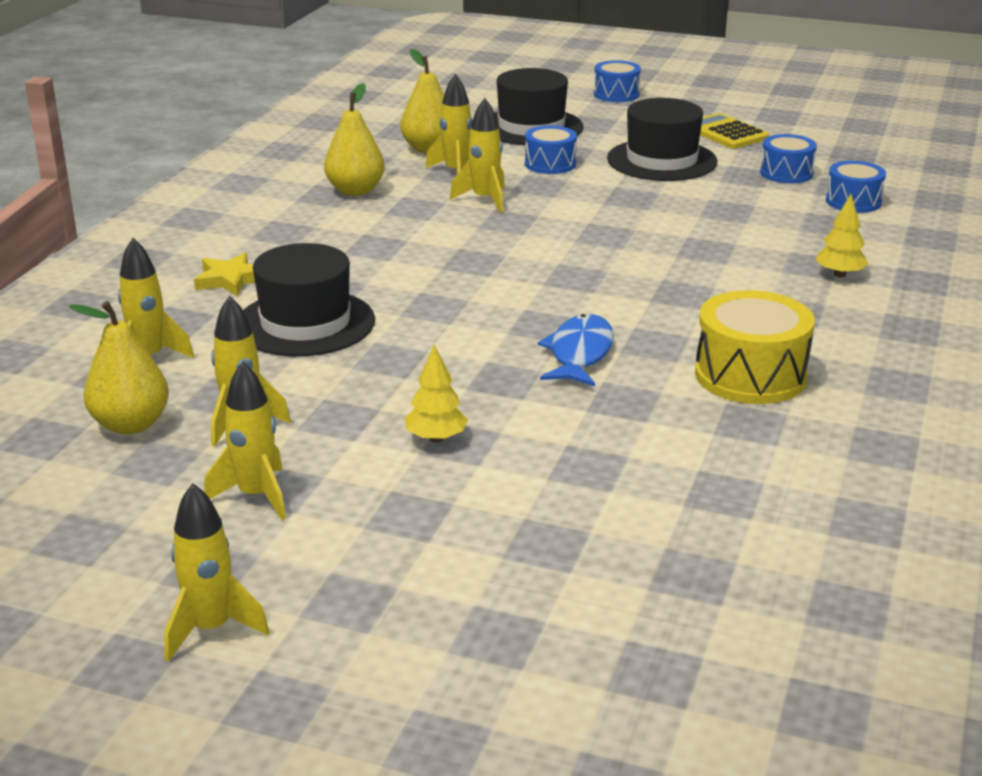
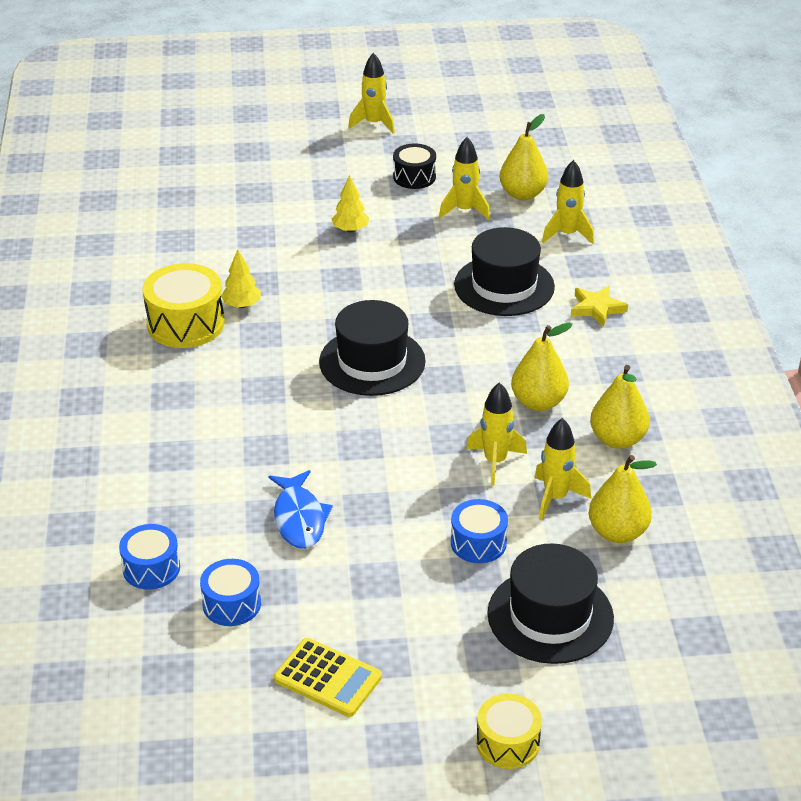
camera: 155 degrees right, 10 degrees up
(256, 496) = (414, 177): yellow rocket -> black drum
(395, 226) = (538, 402): none -> yellow pear
(579, 354) = (306, 311): blue fish -> blue fish (299, 518)
(616, 94) = (508, 743): blue drum -> yellow drum
(662, 160) = (371, 588): black hat -> black hat (372, 362)
(839, 274) = (145, 448): yellow tree -> yellow tree (242, 305)

